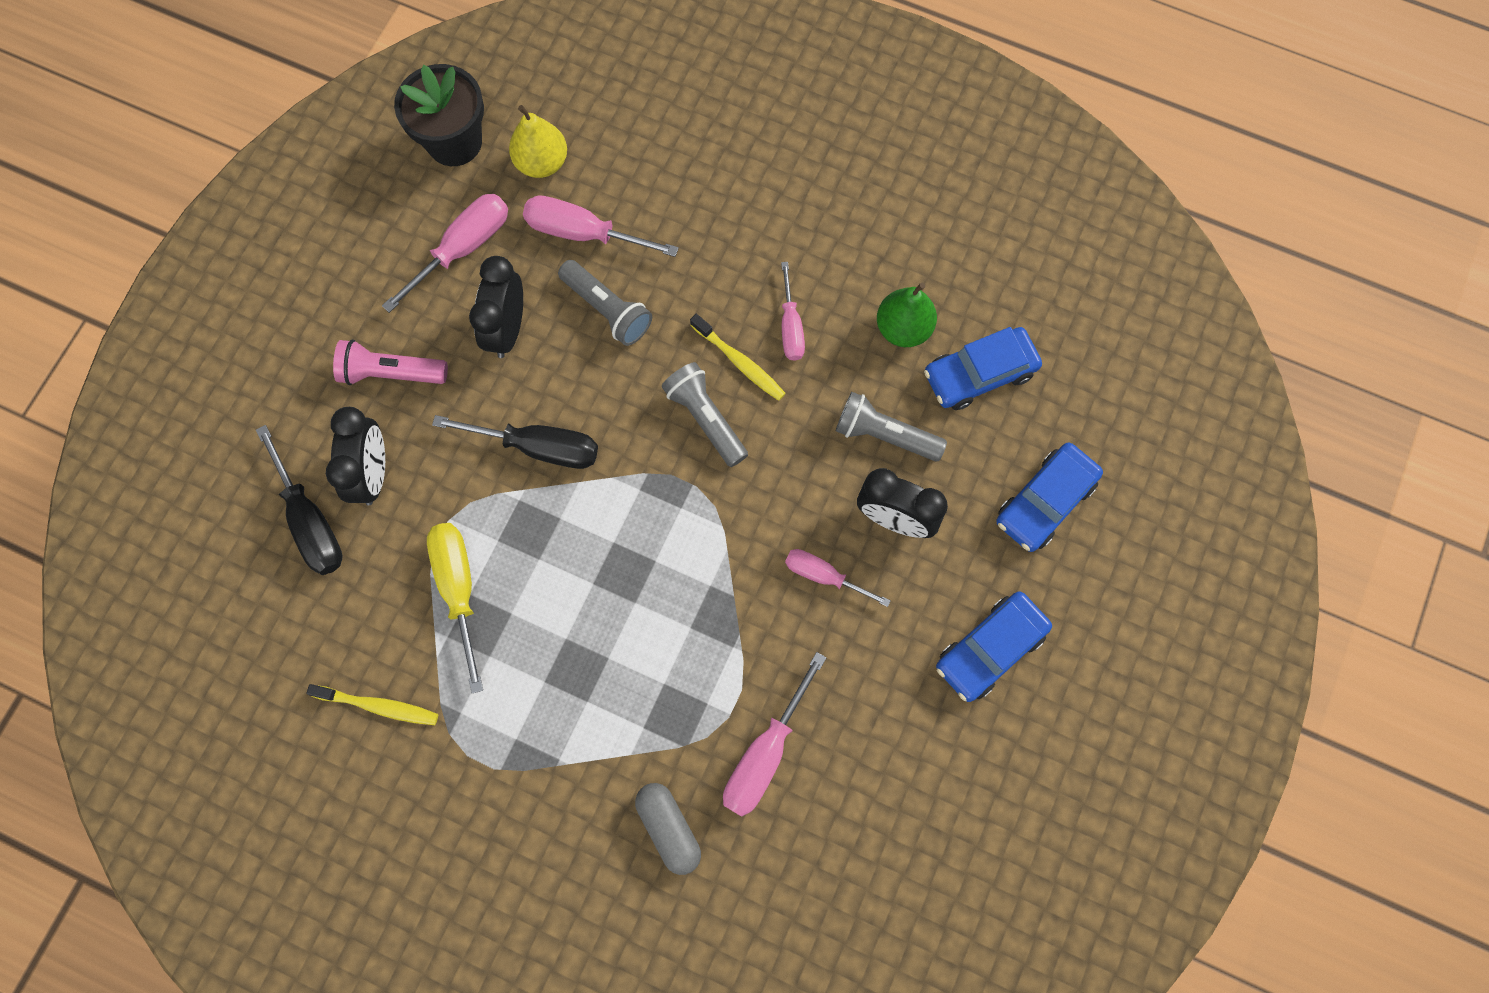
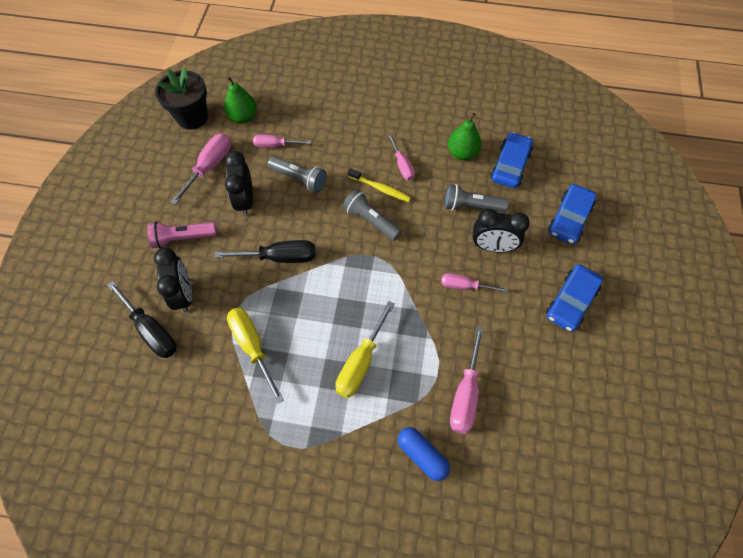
camera: 15 degrees left, 10 degrees down
(379, 706) = (219, 429): yellow toothbrush -> none
(542, 162) = (243, 117): yellow pear -> green pear
(583, 233) = (275, 145): pink screwdriver -> pink screwdriver, size x0.65
(619, 659) = (361, 362): none -> yellow screwdriver
(669, 828) = (422, 455): grey capsule -> blue capsule
(979, 374) = (510, 165): blue car -> blue car turned 150 degrees clockwise

